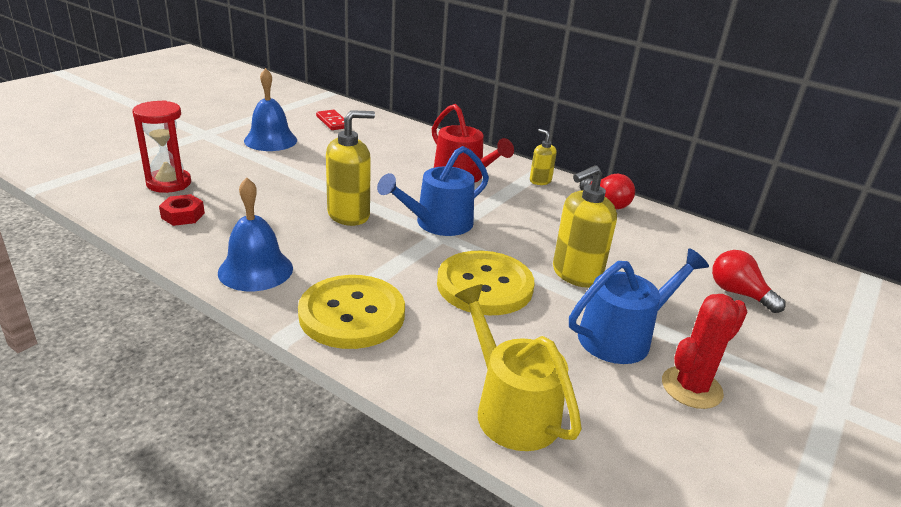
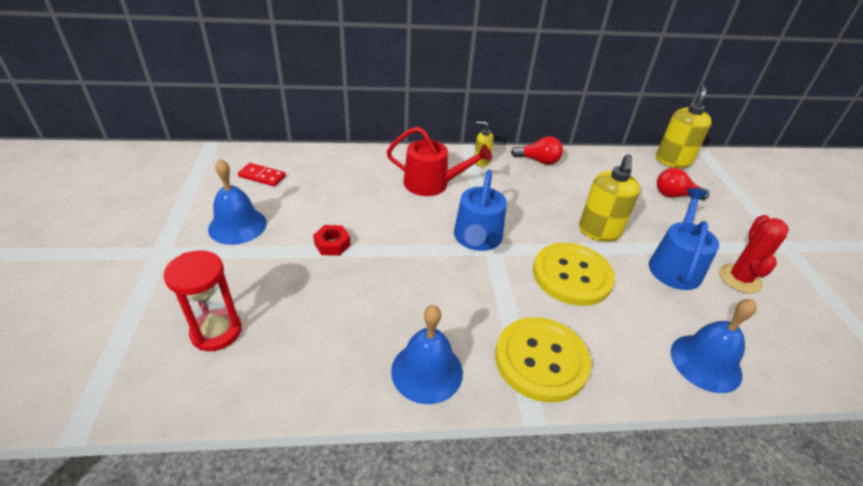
camera: 40 degrees left, 10 degrees up
(183, 215) = (286, 359): red nut -> red nut (332, 244)
(349, 215) = (412, 269): yellow soap dispenser -> yellow soap dispenser (672, 161)
(511, 409) = (705, 362): yellow watering can -> blue bell

